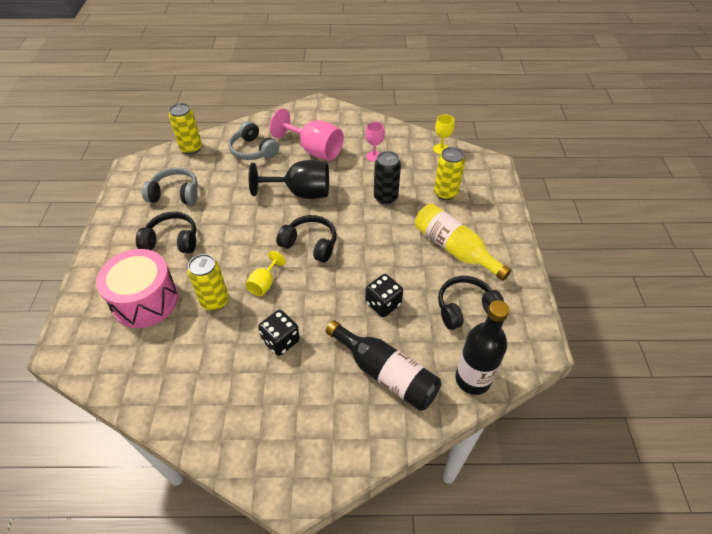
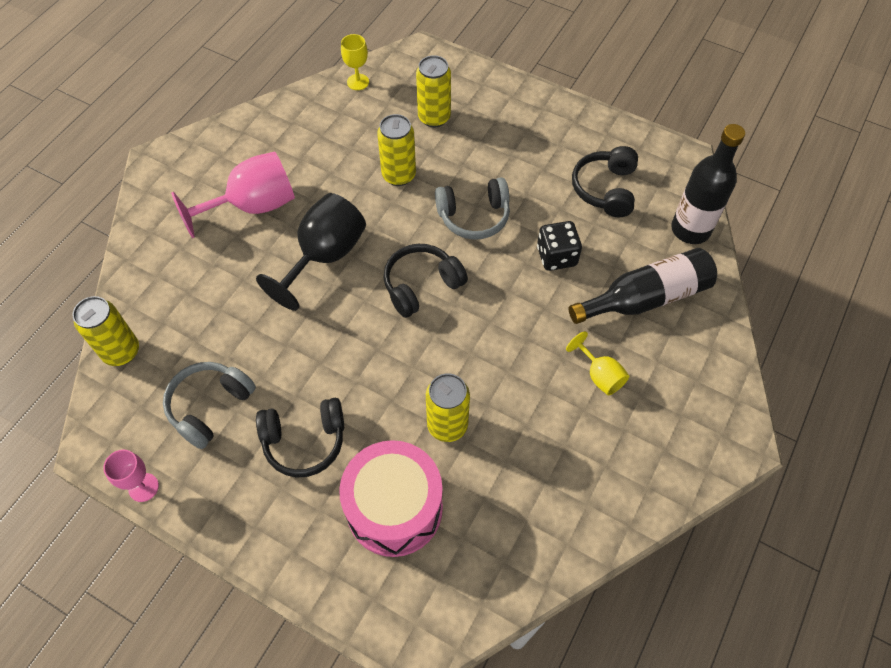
camera: 60 degrees left, 10 degrees up
(172, 241) = (304, 441): black headphones -> black headphones turned 135 degrees counterclockwise
(253, 150) = (194, 275): grey headphones -> grey headphones (474, 216)
(264, 283) = (453, 360): yellow goblet -> yellow goblet (599, 375)
(281, 341) = (549, 377): black dice -> none
(374, 156) = (317, 151): pink goblet -> pink goblet (143, 487)
(385, 197) = (399, 175): black can -> yellow can
(454, 249) = (522, 155): yellow bottle -> none

